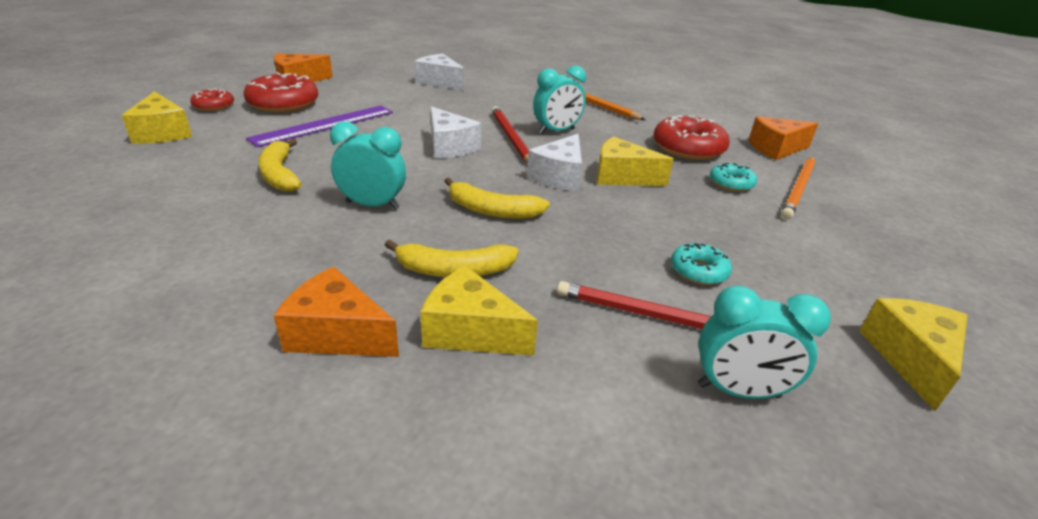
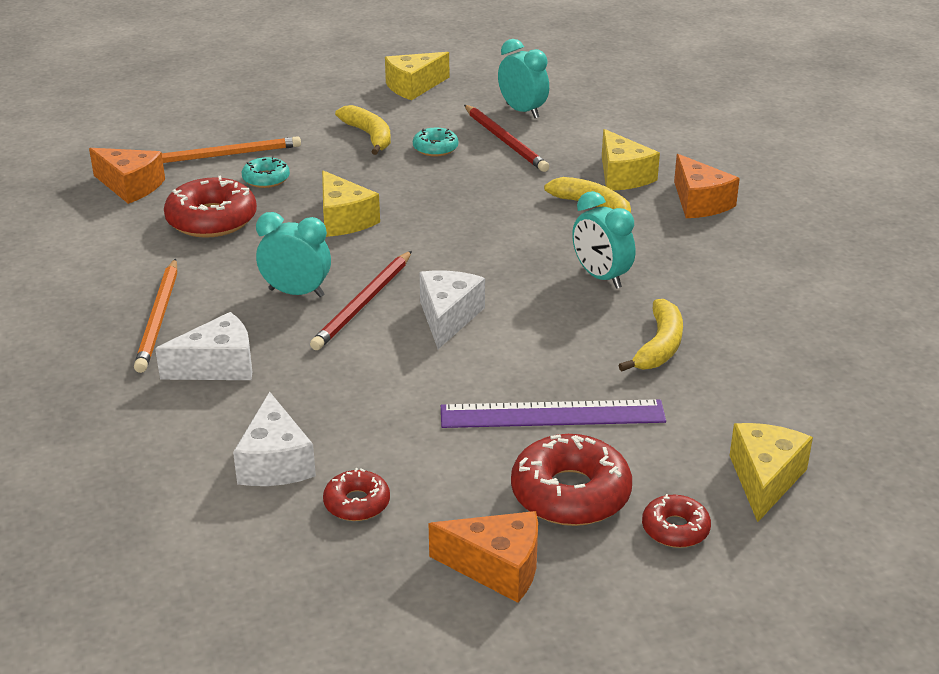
camera: 135 degrees left, 0 degrees up
(385, 81) = (357, 503): none -> red donut
(492, 210) = (507, 235): yellow banana -> yellow banana (369, 136)
(559, 176) = (398, 241): white cheese -> white cheese (218, 366)

